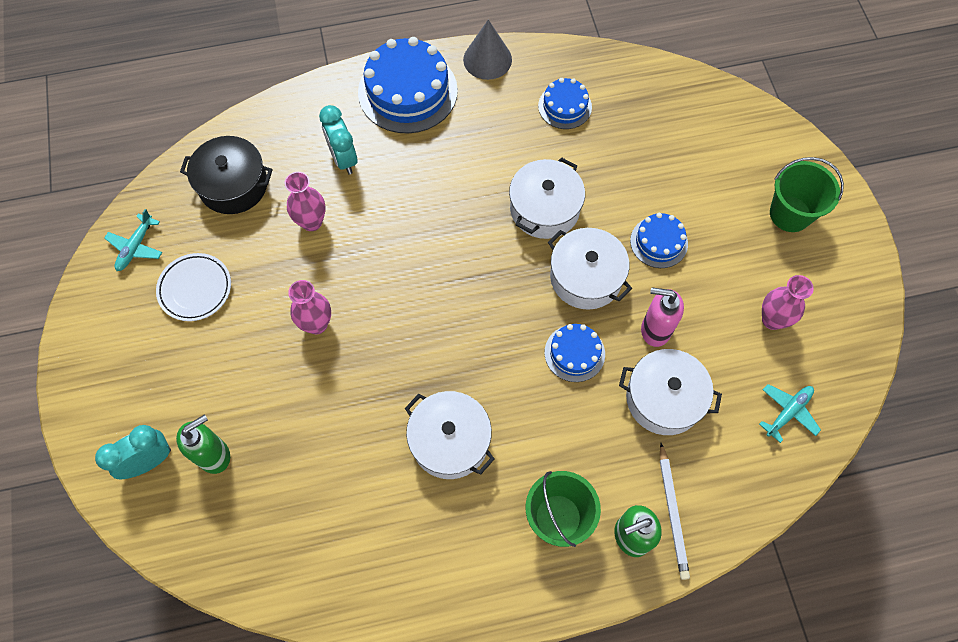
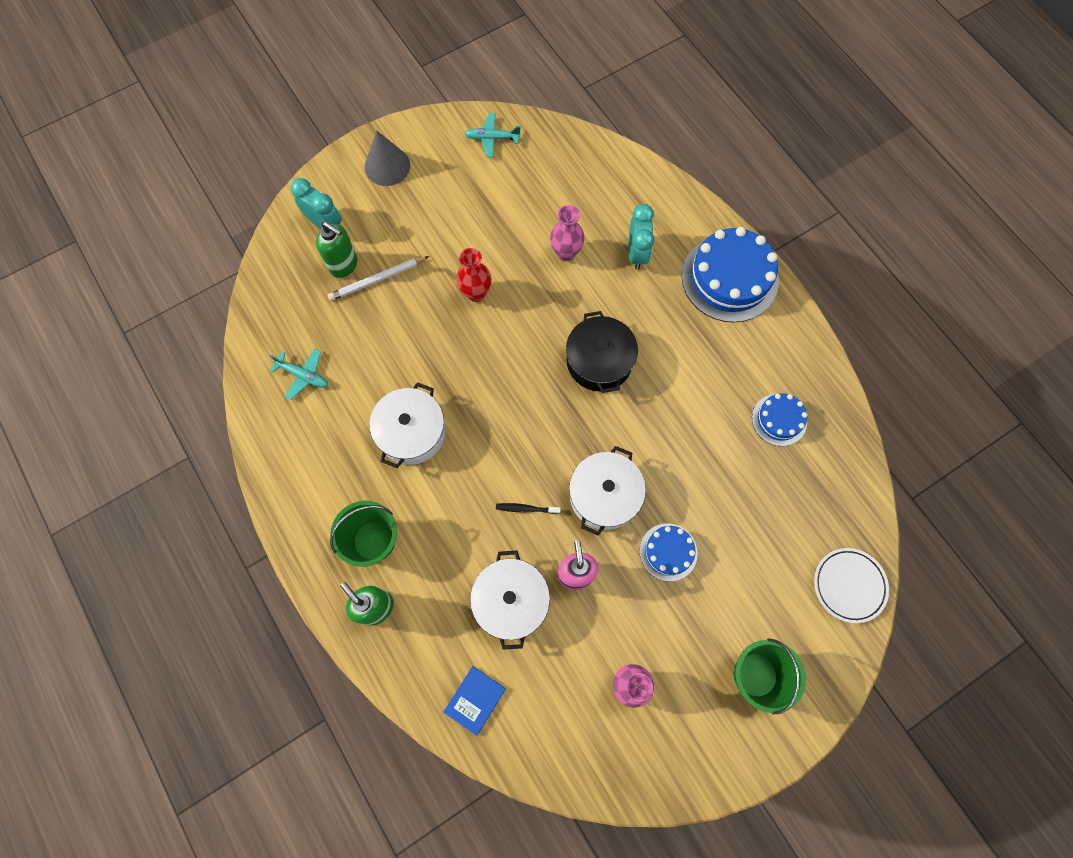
camera: 70 degrees right, 5 degrees up
(195, 289) = (473, 194): white plate -> white plate (849, 585)
(233, 185) = (575, 182): black pot -> black pot (599, 361)
(316, 324) = (476, 293): pink vase -> red vase
(343, 159) = (637, 253): turquoise clock -> turquoise clock turned 135 degrees clockwise
(487, 59) = (798, 333): grey cone -> grey cone (387, 166)
(544, 209) = (659, 437): white pot -> none
(574, 353) = (526, 509): blue cake -> black toothbrush
(672, 512) = (408, 638): white pencil -> white pencil (377, 280)
(752, 465) = (475, 700): none -> blue book
(788, 412) = (538, 723): turquoise plane -> turquoise plane (303, 375)

